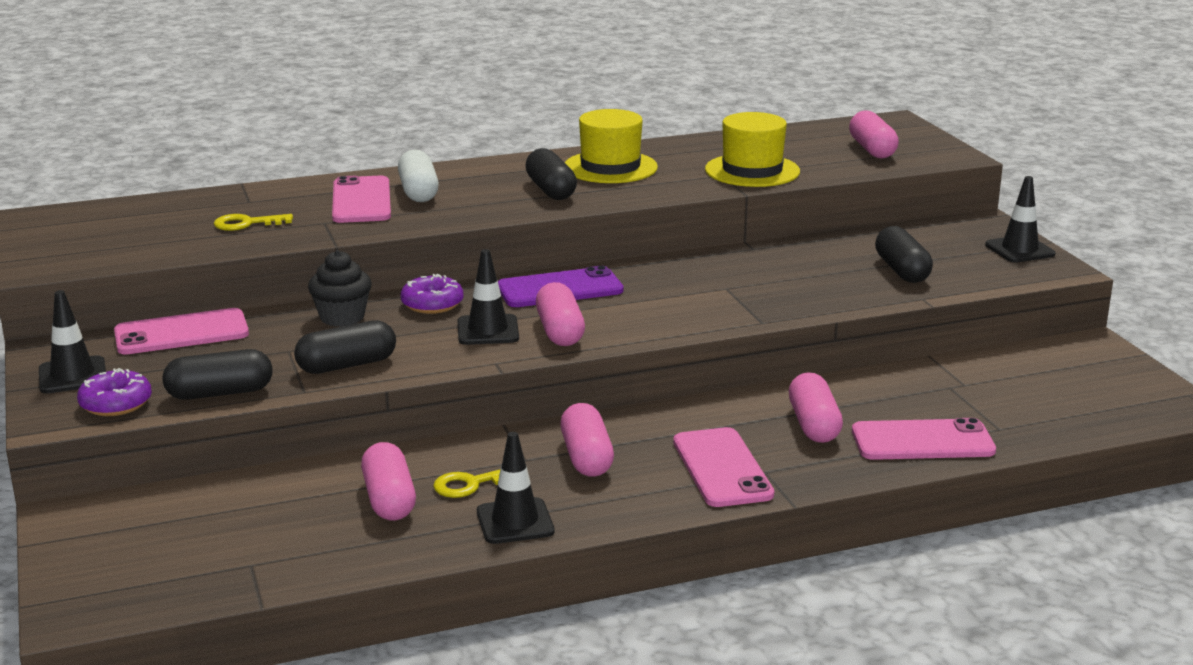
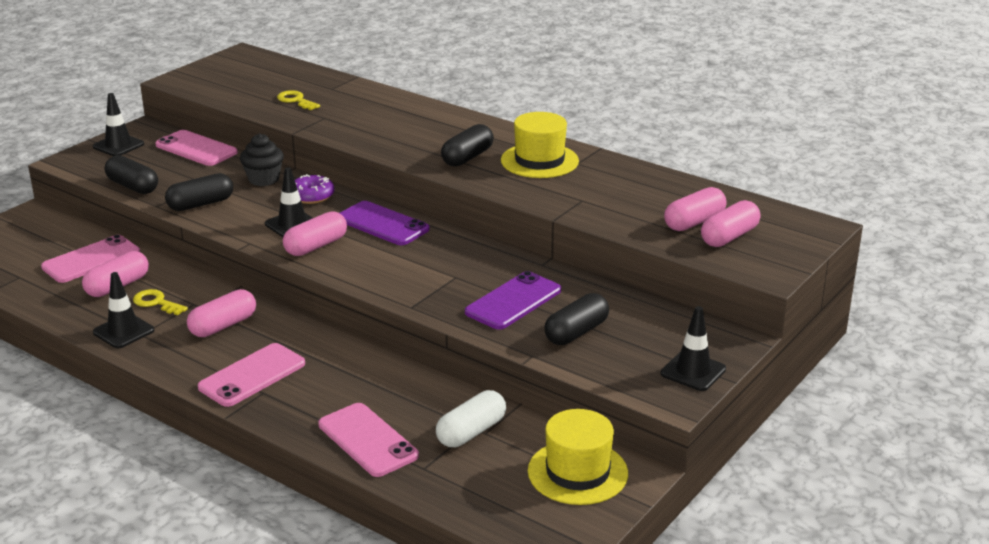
camera: 55 degrees right, 5 degrees up
(116, 404) = (96, 168): purple donut -> none
(347, 365) = (201, 204): black capsule -> black capsule turned 60 degrees counterclockwise
(361, 201) = (371, 114): pink phone -> pink phone (91, 260)
(418, 192) = (408, 123): white capsule -> white capsule (471, 432)
(752, 171) = (607, 207): yellow hat -> yellow hat (577, 472)
(810, 278) = (513, 301): none -> purple phone
(813, 425) = (349, 390): pink capsule -> pink capsule (694, 222)

